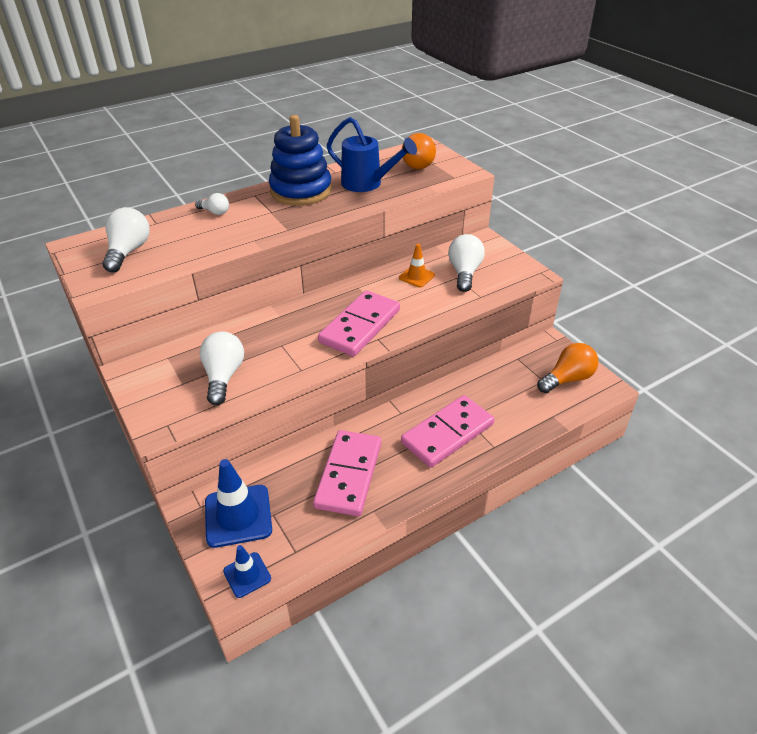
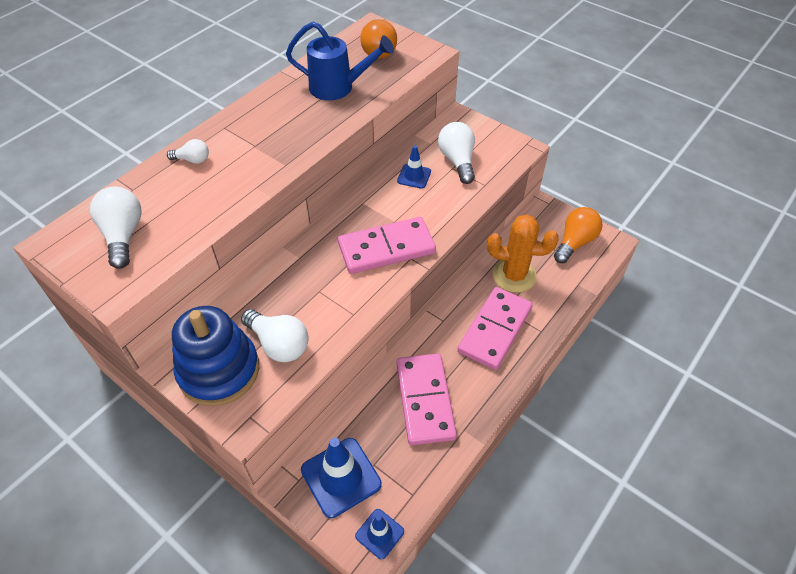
camera: 20 degrees left, 10 degrees up
(223, 376) = (279, 344): white light bulb -> white light bulb turned 150 degrees clockwise
(301, 191) = (272, 111): blue stacking toy -> blue stacking toy (219, 370)
(360, 326) = (386, 248): pink domino -> pink domino turned 60 degrees clockwise
(416, 276) = (414, 176): orange traffic cone -> blue traffic cone
(490, 392) = (514, 275): none -> orange cactus

